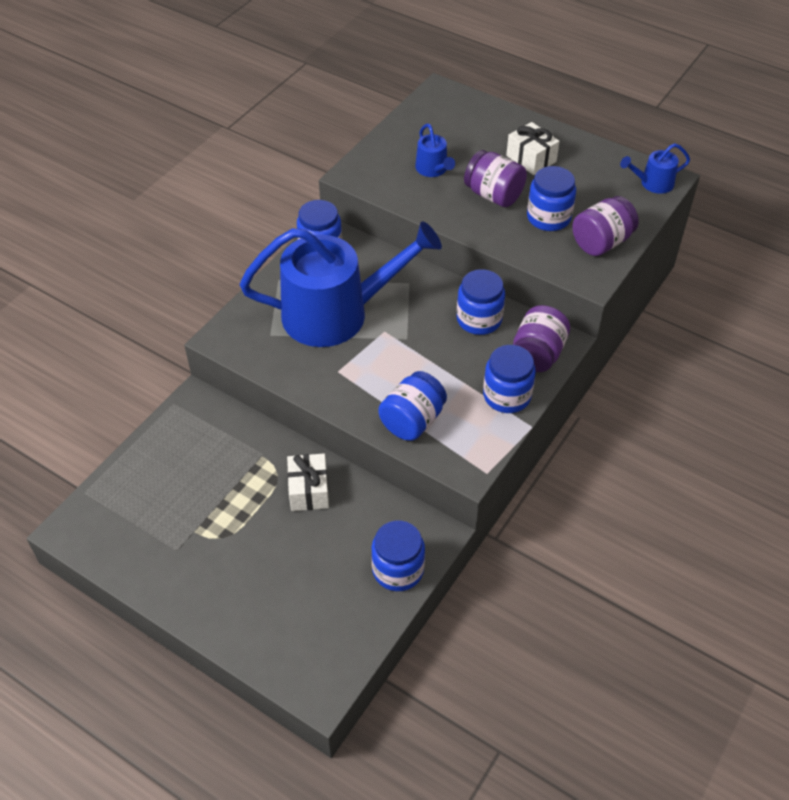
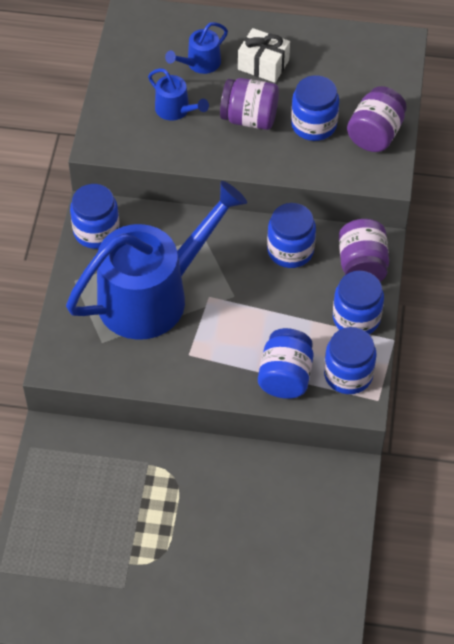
camera: 25 degrees left, 5 degrees up
(309, 490) = (212, 480): white gift -> none
(398, 570) = (334, 520): blue jar -> blue jar (348, 374)
(653, 183) = (390, 53): blue watering can -> blue watering can (200, 63)

